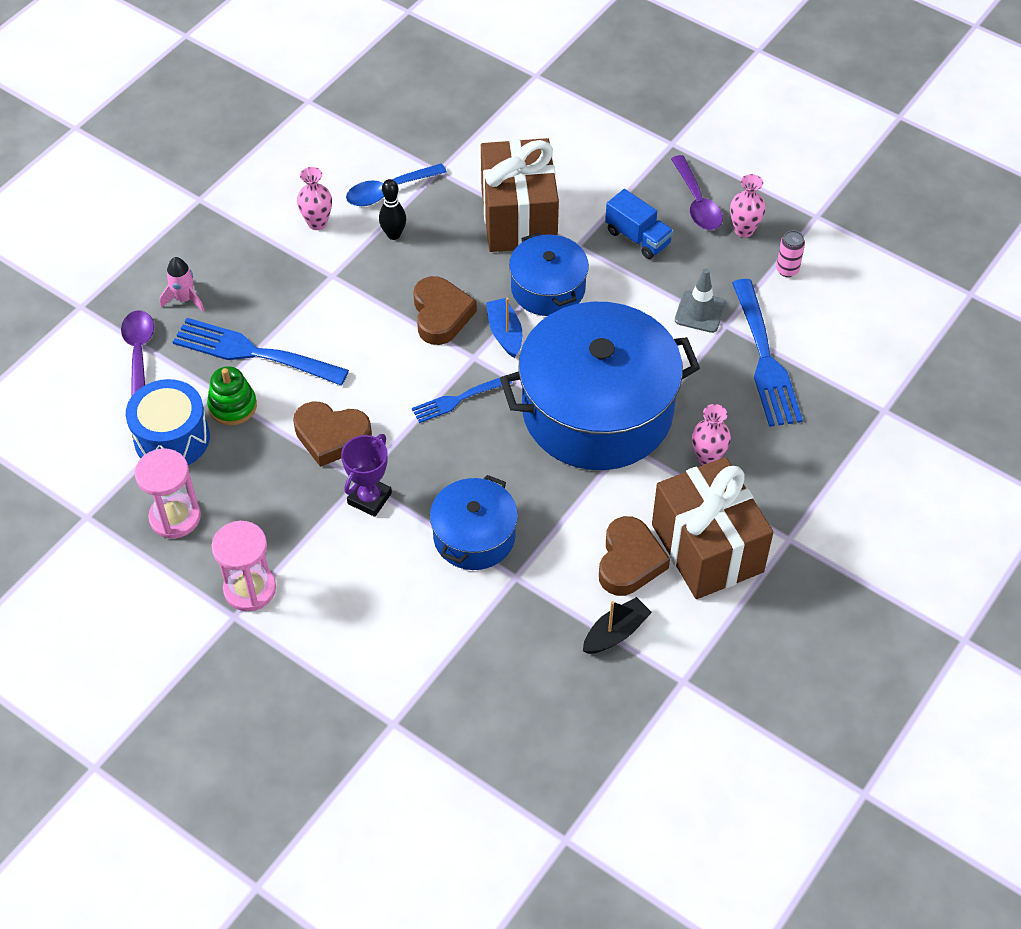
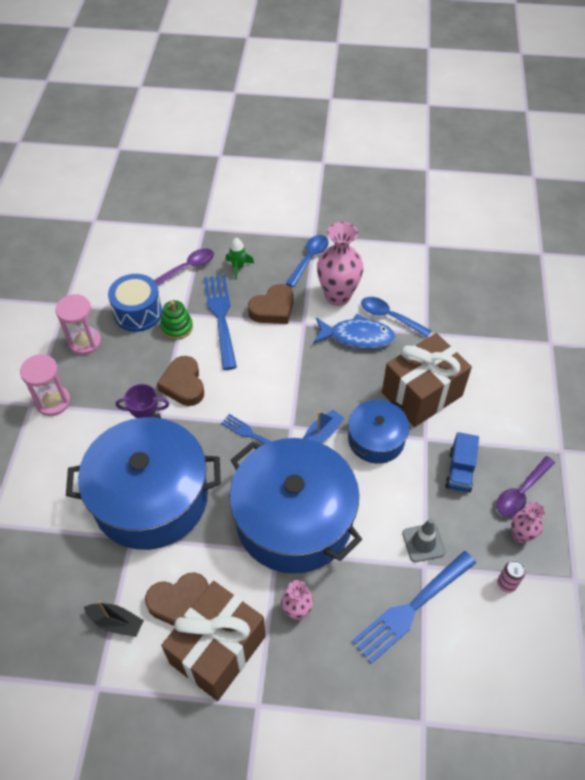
camera: 60 degrees right, 0 degrees up
(184, 299) = (238, 267): pink rocket -> green rocket
(233, 221) = (309, 259): none -> blue spoon
(317, 223) = (338, 296): pink vase -> pink vase, size x1.86
(393, 234) = (357, 337): black bowling pin -> blue fish
(441, 315) = (312, 392): brown heart -> brown heart (273, 309)
(474, 536) = (151, 498): blue pot -> blue pot, size x1.93

